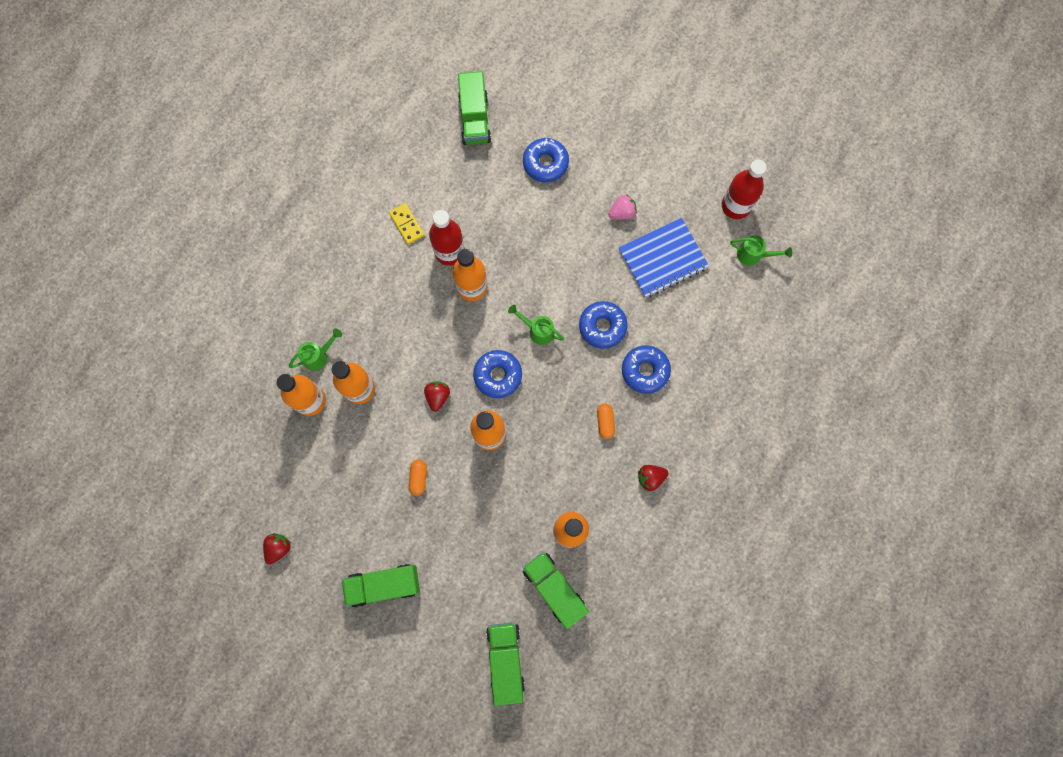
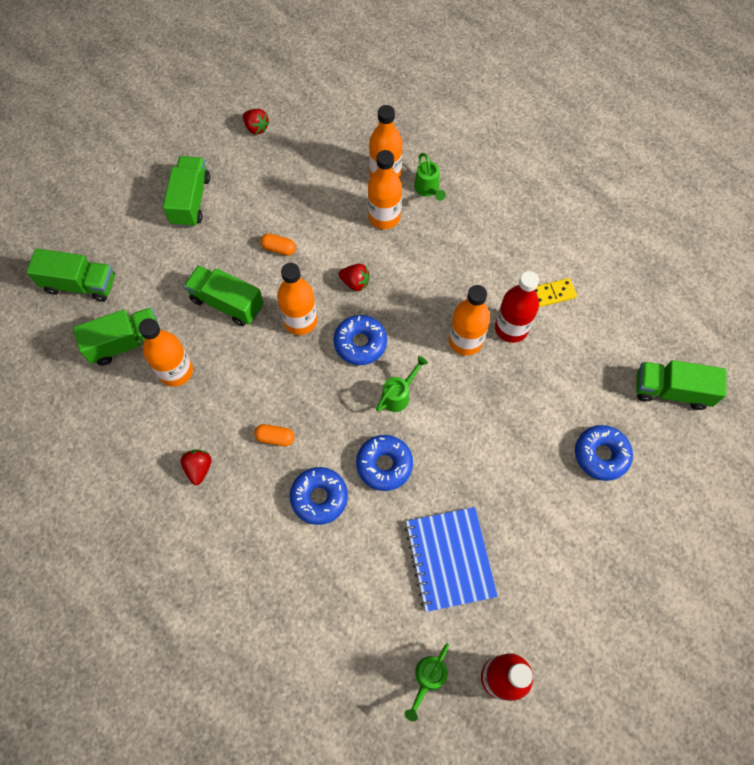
camera: 105 degrees right, 10 degrees down
(489, 508) = (227, 303): none -> green truck
(622, 213) = (520, 527): pink strawberry -> none

